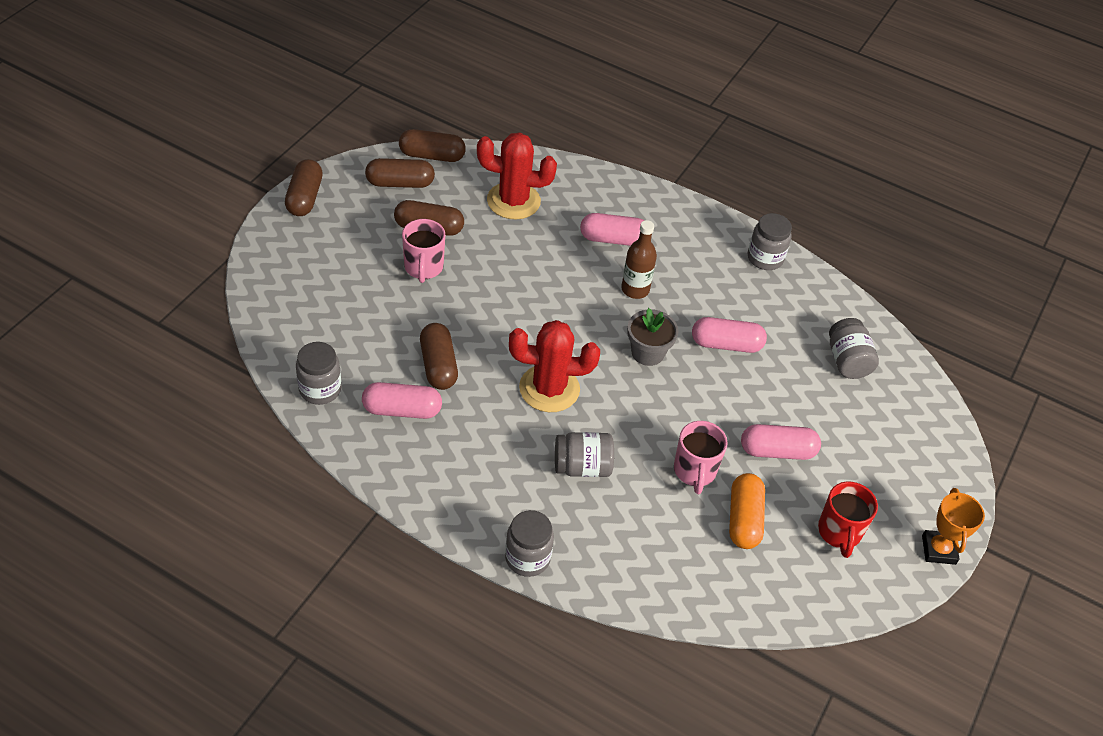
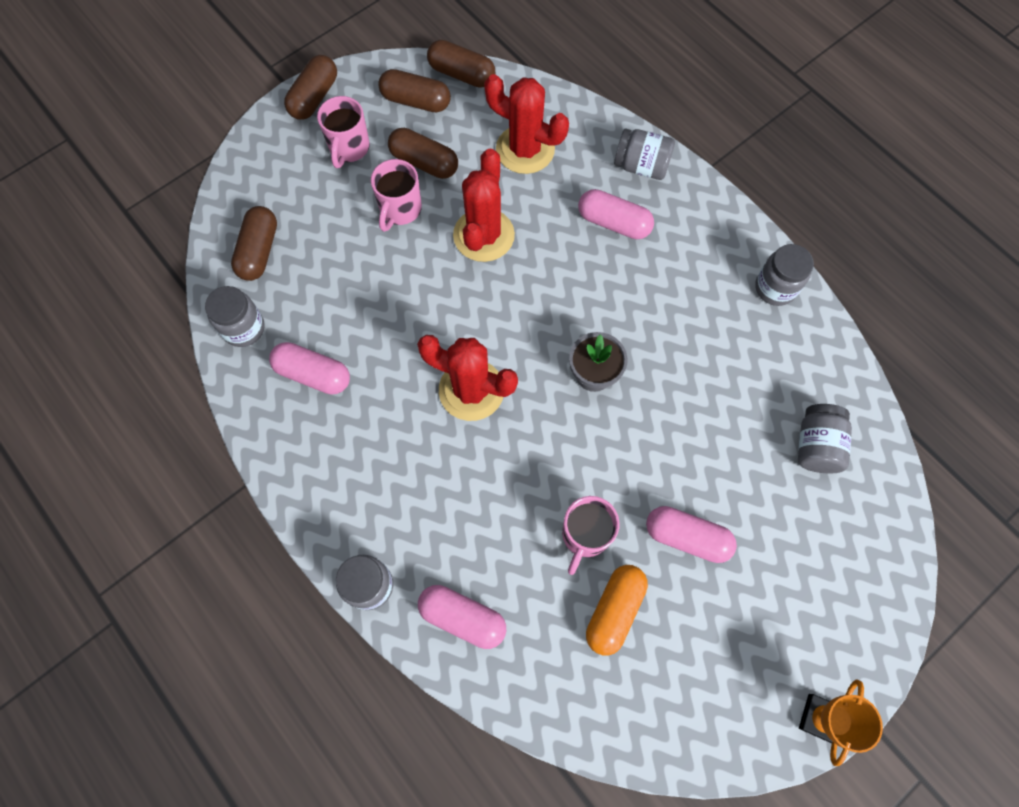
camera: 25 degrees right, 20 degrees up
(355, 230) = (349, 148): none -> pink mug
(438, 365) = (370, 331): brown capsule -> brown capsule (259, 251)
(507, 271) = (483, 235): none -> red cactus
(582, 467) = (468, 494): grey jar -> grey jar (641, 166)
(635, 289) = (612, 291): brown bottle -> none
(726, 344) = (685, 387): pink capsule -> pink capsule (462, 618)
(839, 532) = (714, 660): red mug -> none

